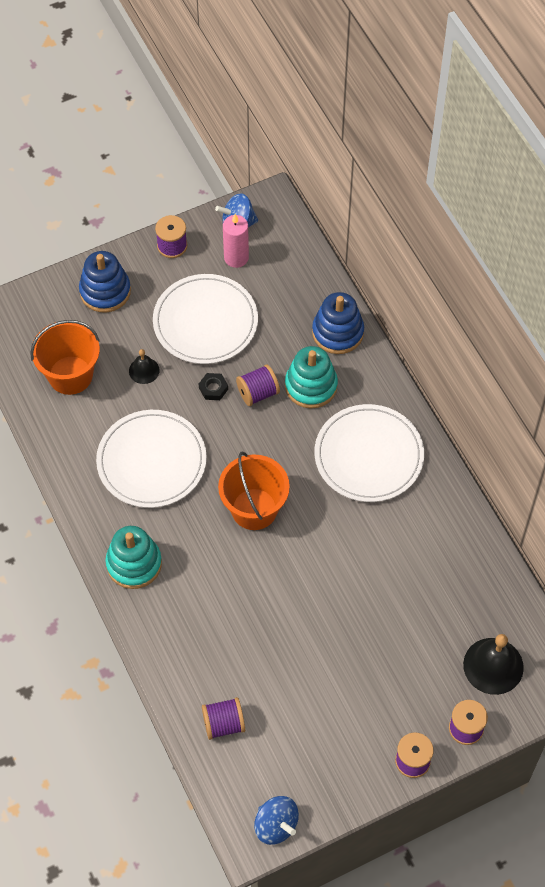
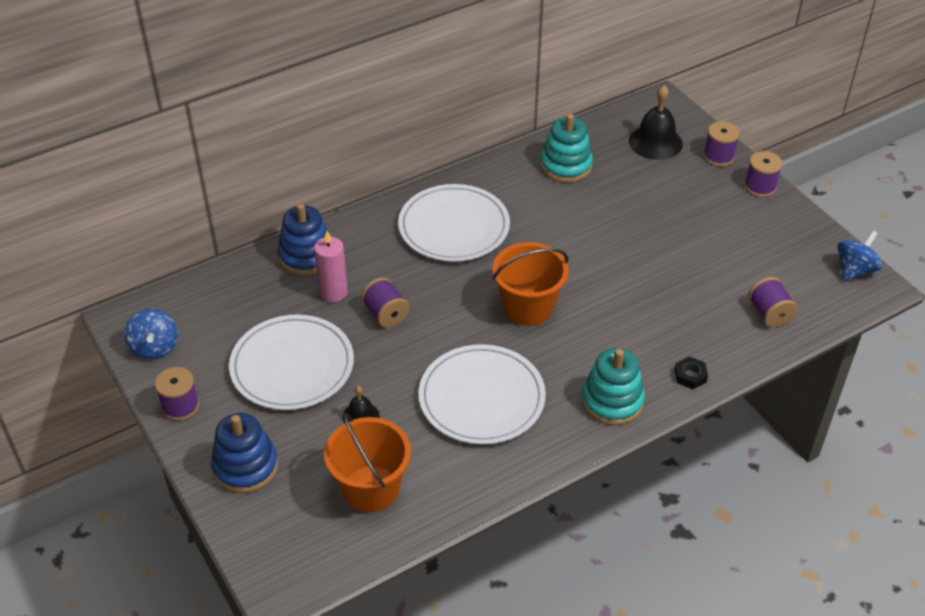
camera: 95 degrees left, 15 degrees down
(213, 388) = (382, 352): black nut -> black nut (690, 376)
(236, 257) = (202, 345): pink candle -> pink candle (333, 292)
(311, 386) = (374, 273): turquoise stacking toy -> turquoise stacking toy (566, 166)

